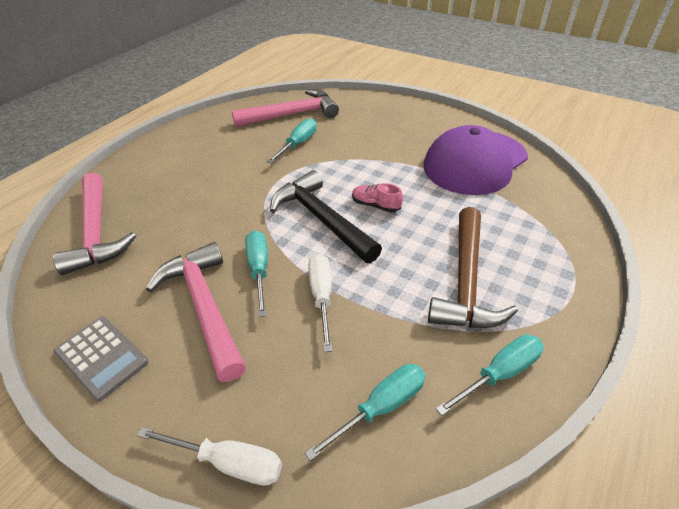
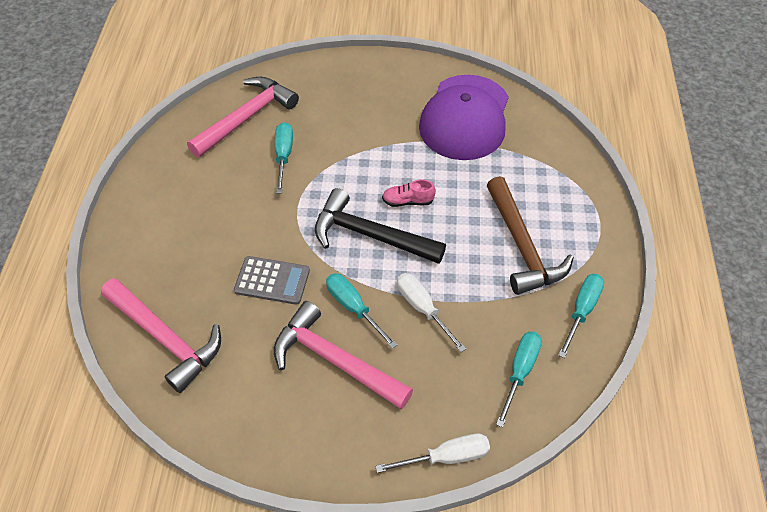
camera: 30 degrees left, 10 degrees up
(101, 357) = (287, 439): grey calculator -> grey calculator (272, 281)

